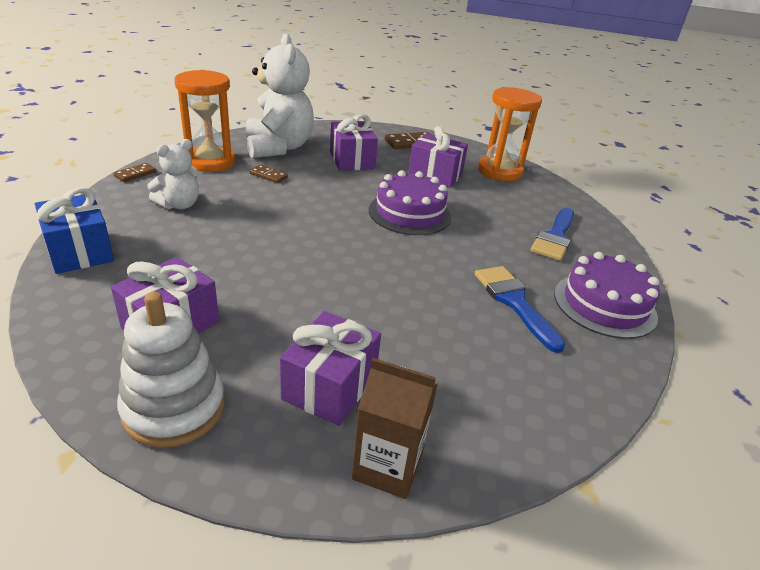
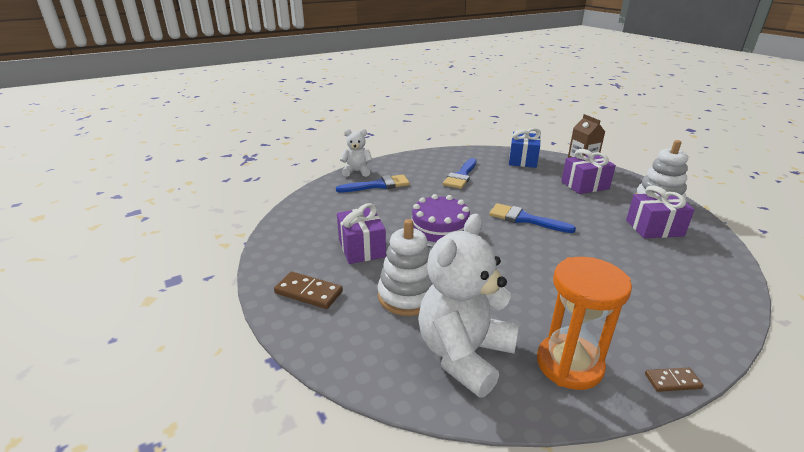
camera: 130 degrees left, 5 degrees down
(80, 251) = (722, 296): blue gift -> blue gift (523, 160)
(179, 205) = (628, 311): white teddy bear -> white teddy bear (357, 172)
(268, 176) = (516, 312): brown domino -> none
(348, 262) = (525, 219): none -> blue brush
(352, 160) = (408, 296): purple gift -> white stacking toy
(499, 171) = (304, 229): orange hourglass -> none
(604, 305) = (421, 162): purple cake -> none

